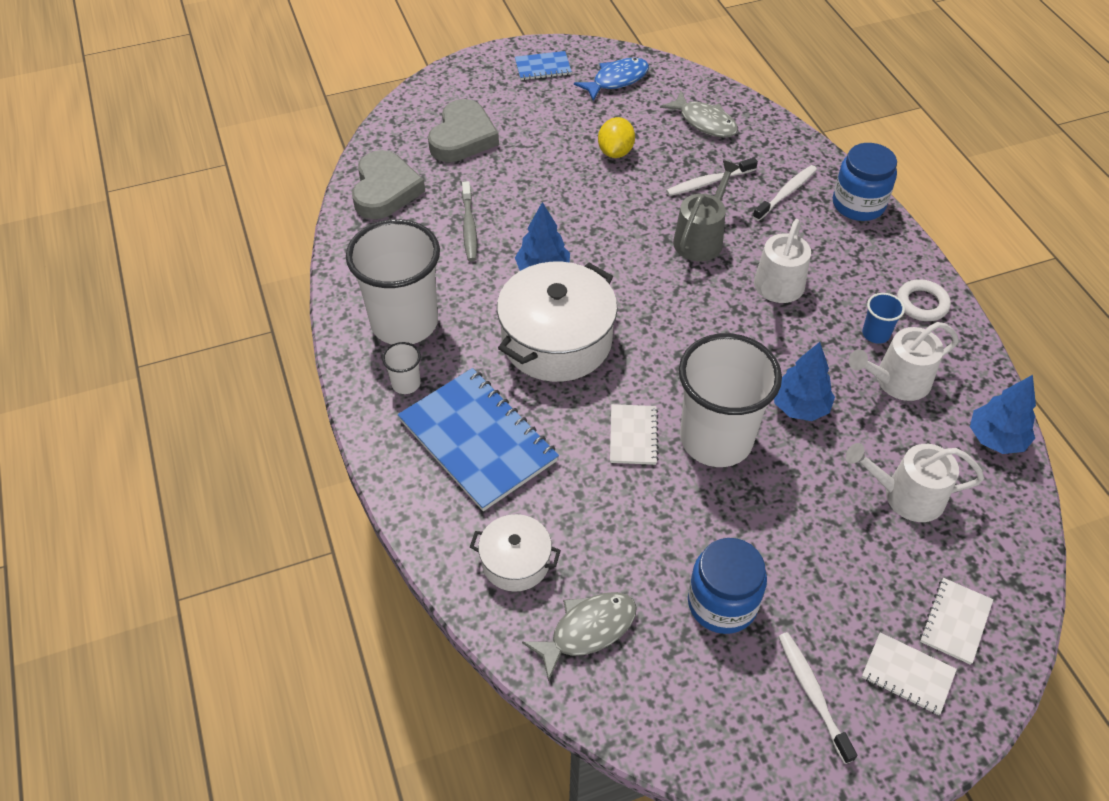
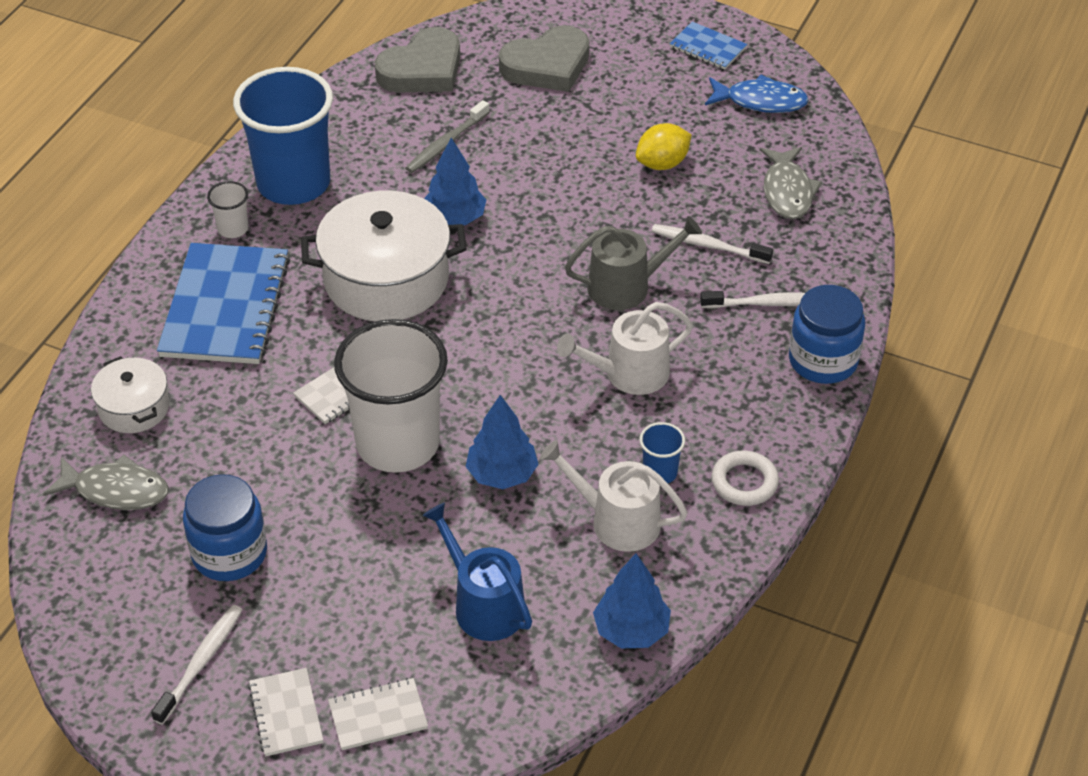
camera: 45 degrees right, 5 degrees down
(404, 323) = (293, 183): white cup -> blue cup
(906, 495) = (484, 605): white watering can -> blue watering can

